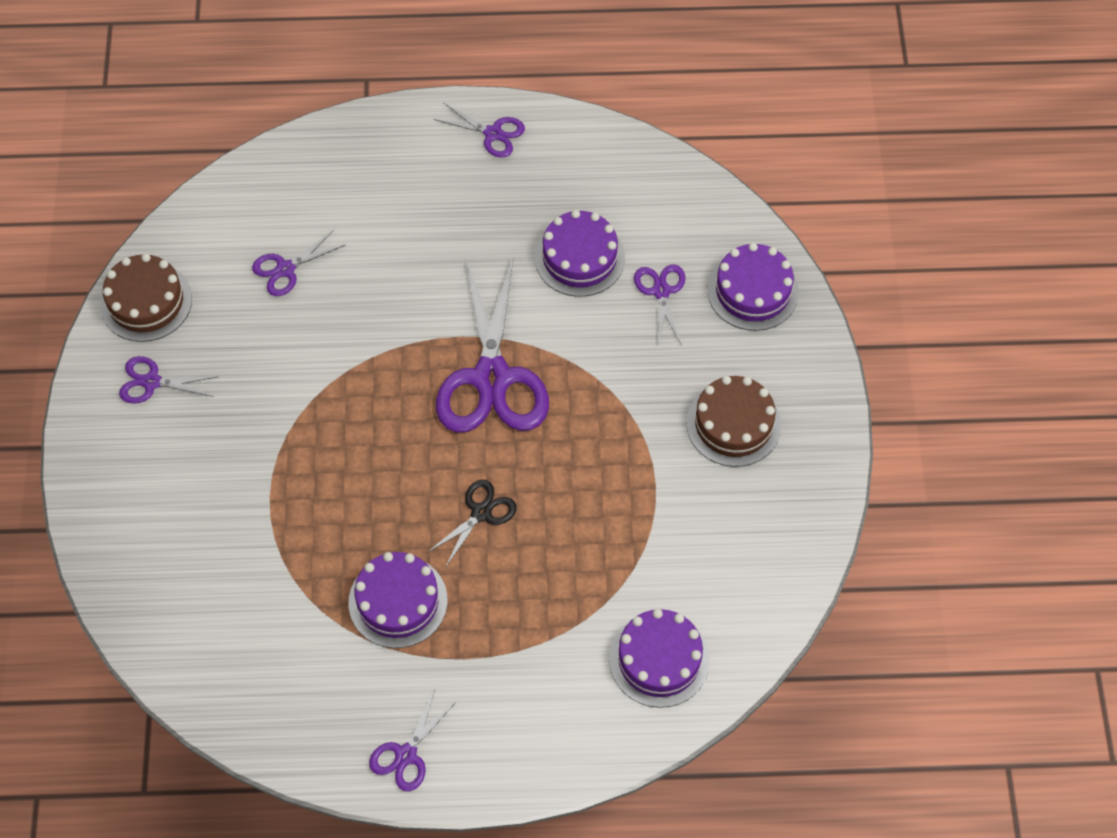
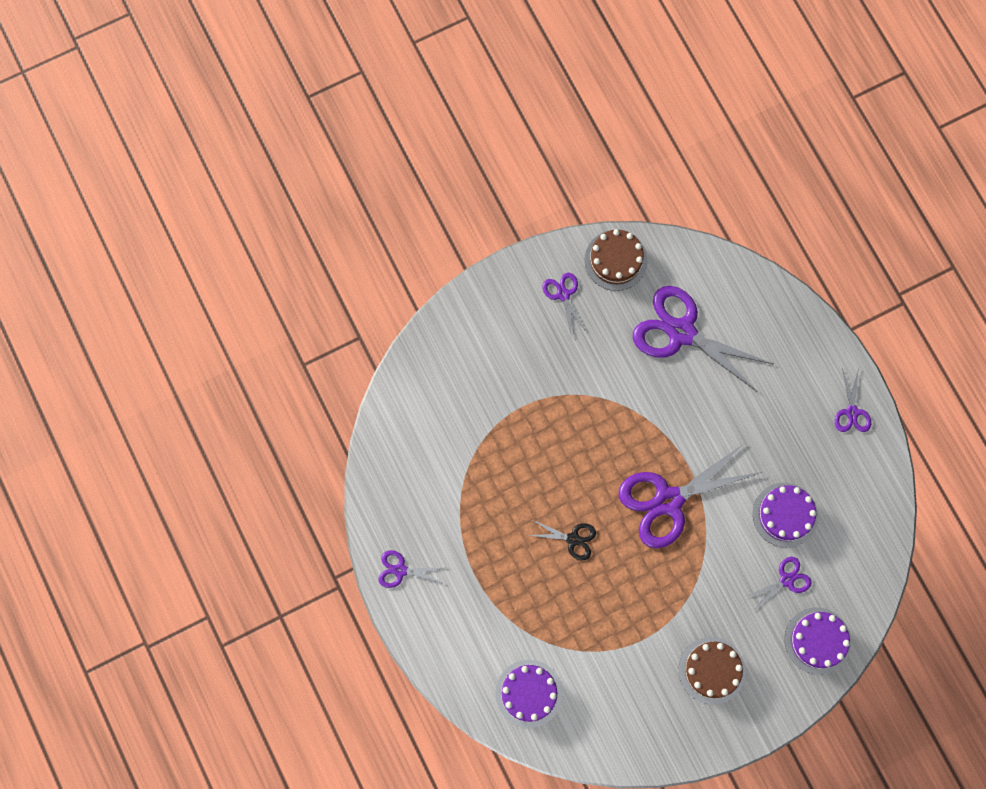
camera: 65 degrees right, 15 degrees up
(285, 269) = (681, 332): purple scissors -> purple scissors, size x2.12
(398, 601) = (492, 517): purple cake -> none

